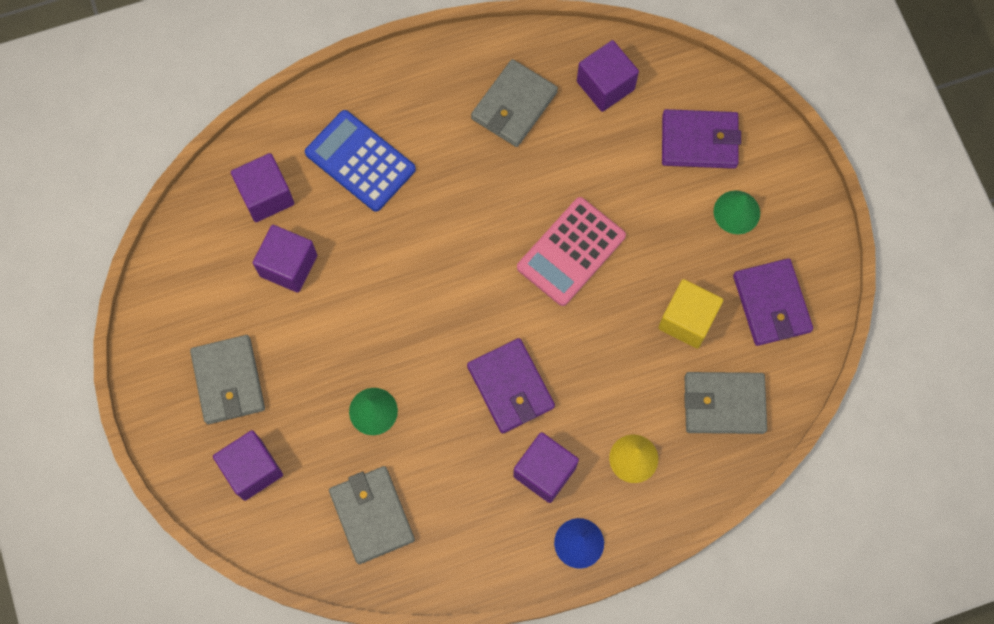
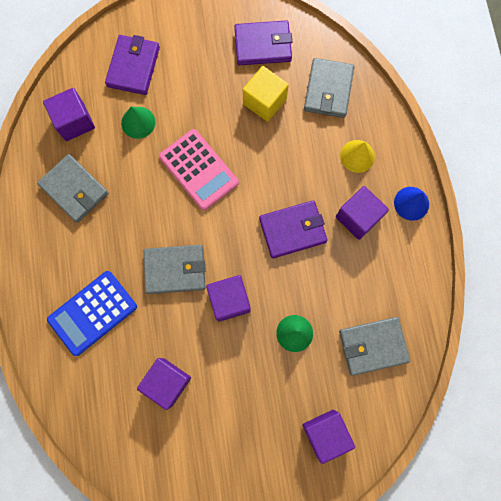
camera: 80 degrees left, 5 degrees up
(229, 381) = (252, 443): grey wallet -> grey wallet (175, 270)
(266, 196) = (105, 392): purple cube -> purple cube (229, 300)
(736, 212) = (192, 53): green cone -> green cone (138, 122)

